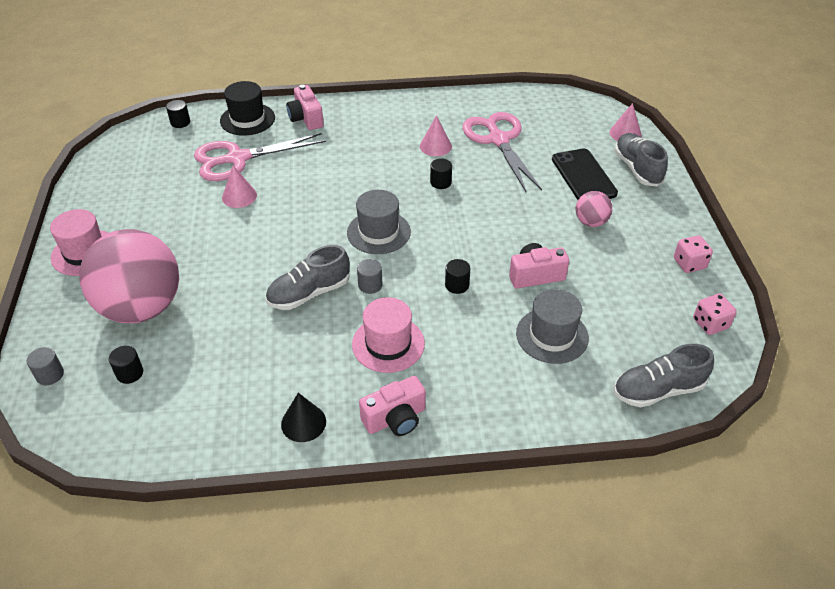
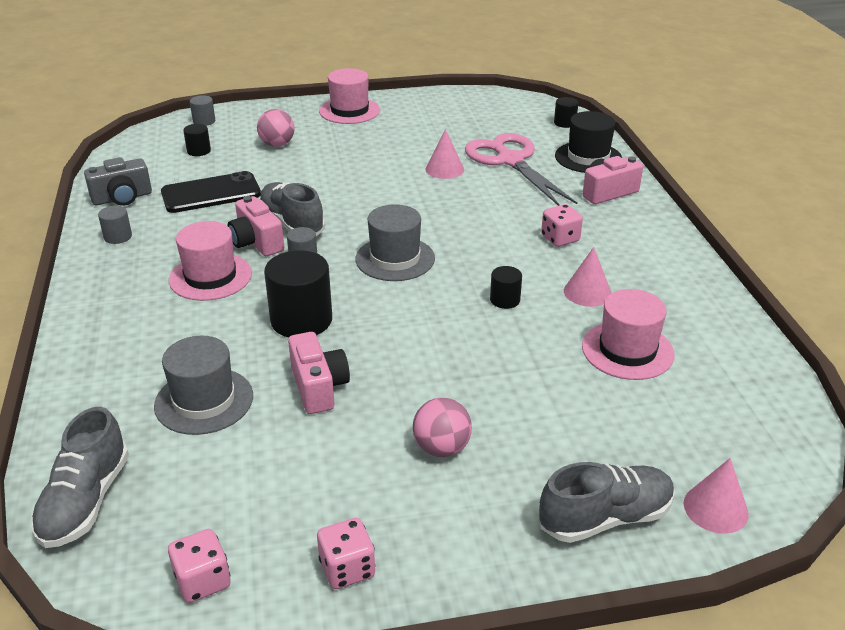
camera: 85 degrees right, 10 degrees down
(142, 308) = (277, 144): pink ball -> pink ball, size x0.44
(221, 430) = (122, 198): none -> grey camera
(303, 423) = (118, 237): black cone -> grey cylinder
(366, 149) = (560, 239): none -> pink dice
(395, 419) = (106, 288): pink camera -> pink camera (256, 242)
(457, 285) = (301, 320): black cylinder -> black cylinder, size x1.98
(498, 140) = (627, 350): pink scissors -> pink hat
(583, 176) = (561, 444): black phone -> black phone (211, 193)
(658, 390) = (85, 501): grey shoe -> grey shoe turned 150 degrees counterclockwise

